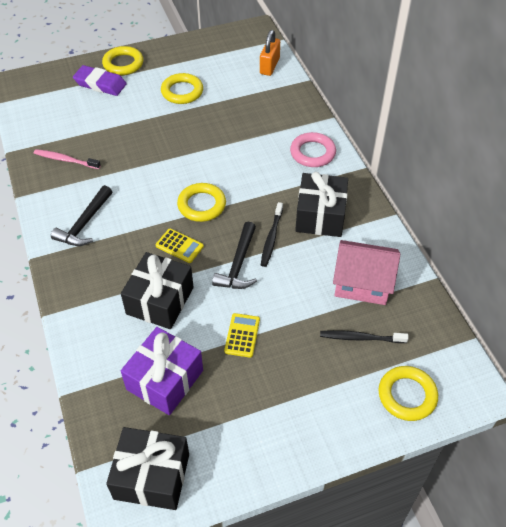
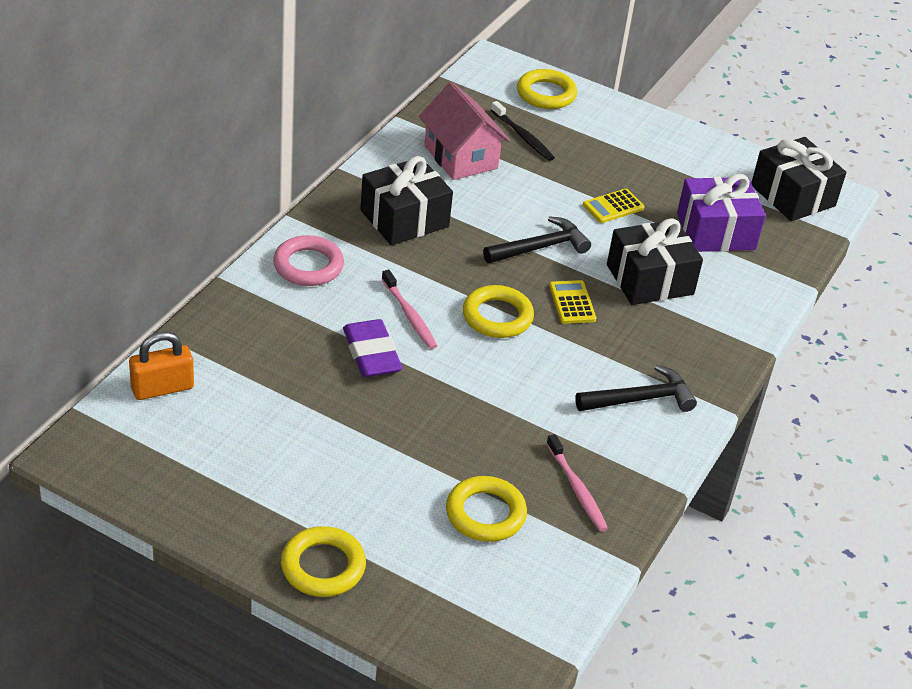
camera: 135 degrees left, 10 degrees down
(100, 84) = (398, 561): purple eraser -> purple eraser (371, 354)
(182, 92) = (318, 452): yellow ring -> yellow ring (485, 513)
(237, 170) = (409, 315): none -> pink toothbrush
(271, 238) = (478, 240): black toothbrush -> none

